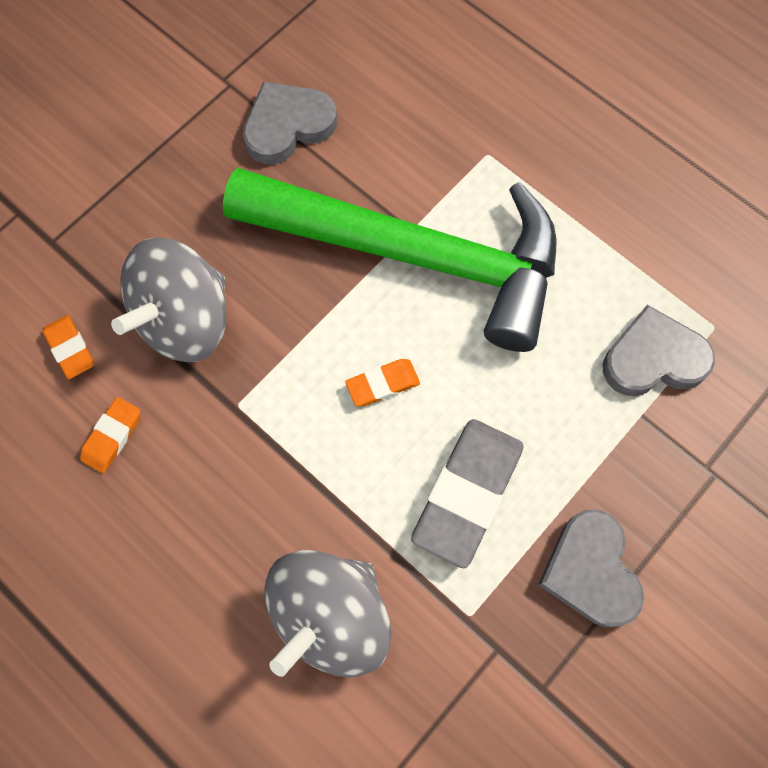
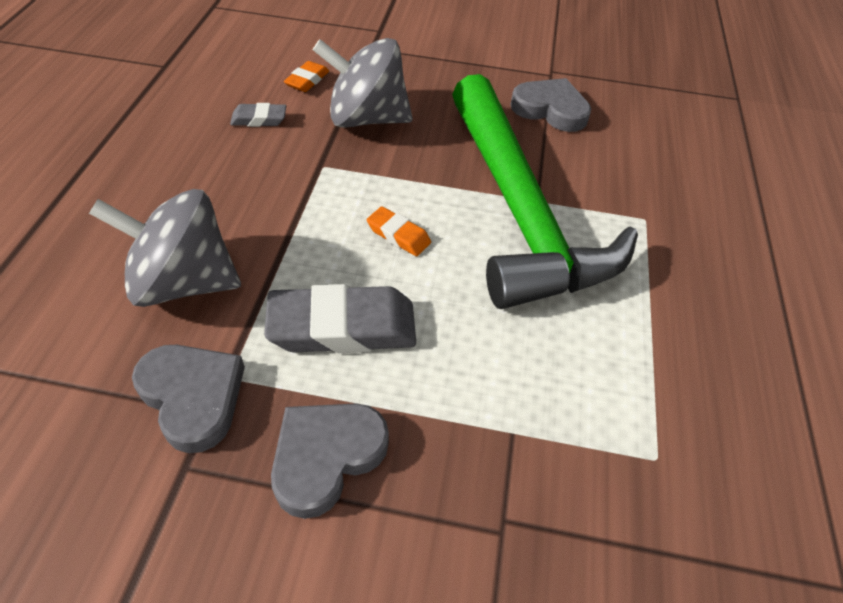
camera: 55 degrees right, 20 degrees down
(112, 436) = (259, 119): orange eraser -> grey eraser
(653, 358) = (577, 417): grey heart -> grey heart (193, 397)

